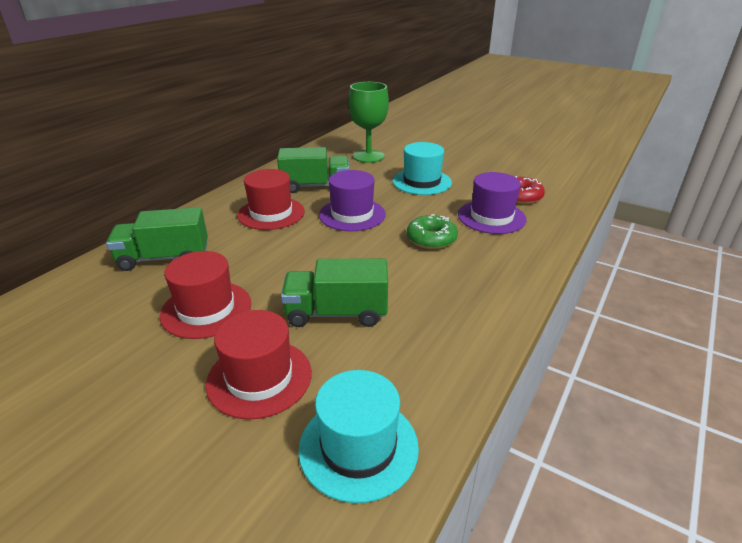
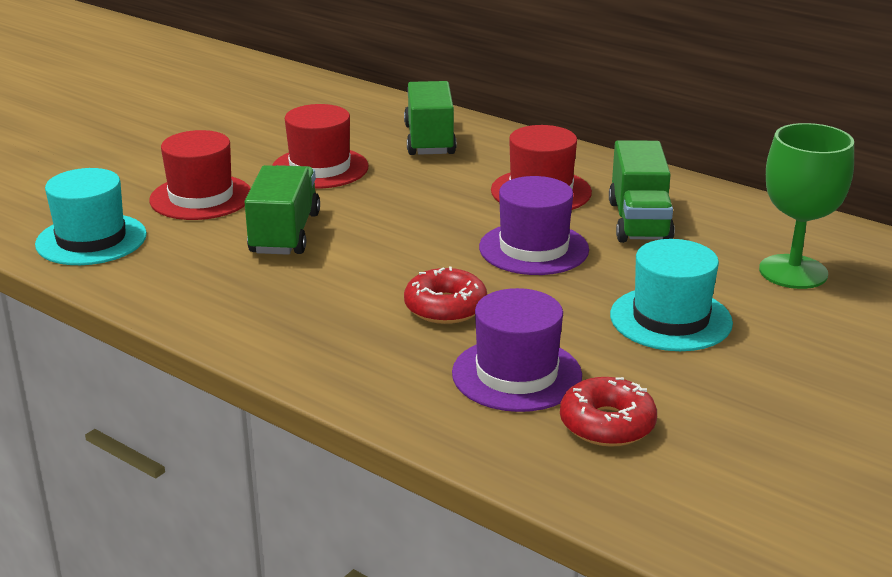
camera: 95 degrees right, 5 degrees down
(431, 239) = (445, 307): green donut -> red donut

